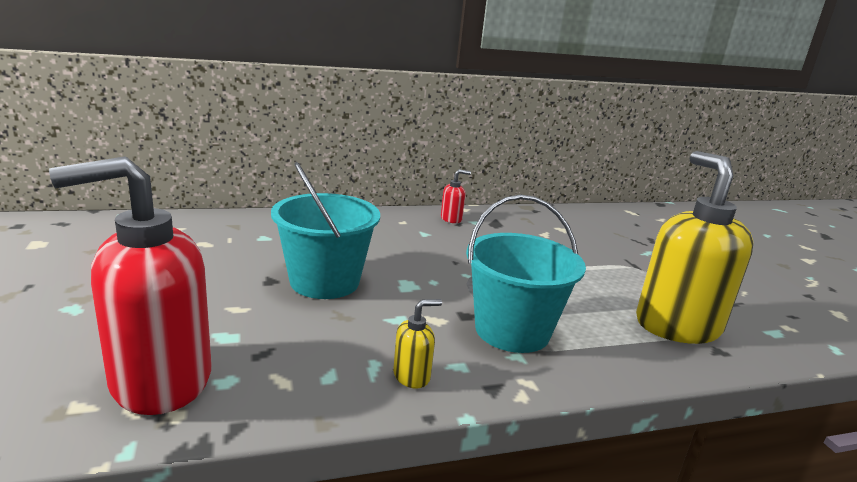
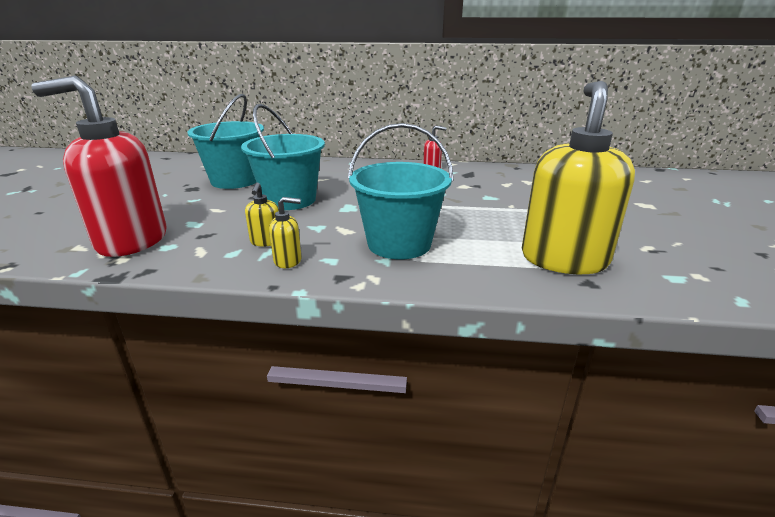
camera: 25 degrees right, 5 degrees up
(216, 256) = (235, 180): none -> turquoise bucket
(357, 351) = (266, 242): none -> yellow soap dispenser

